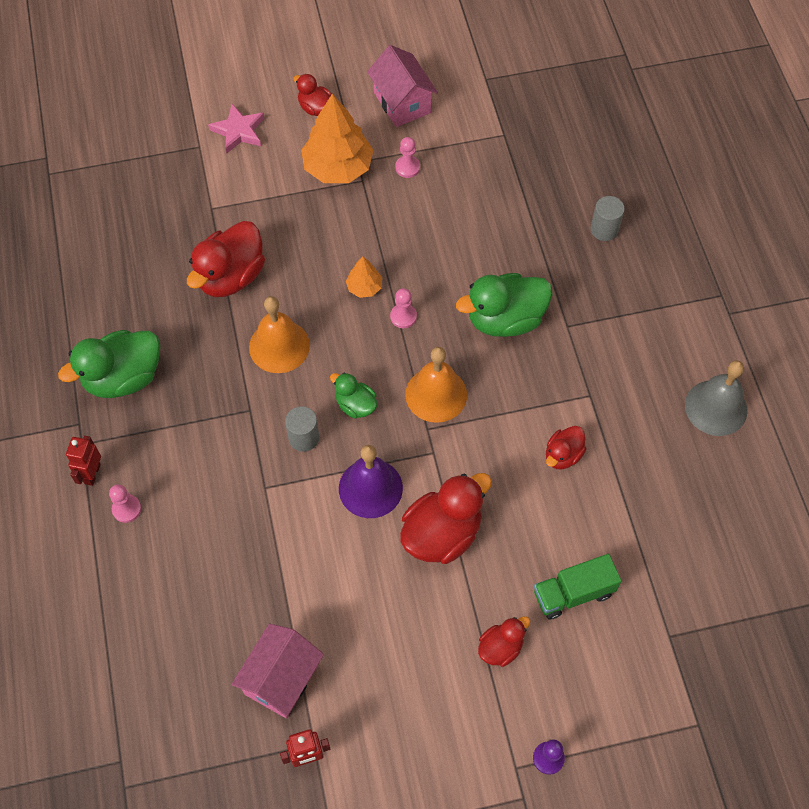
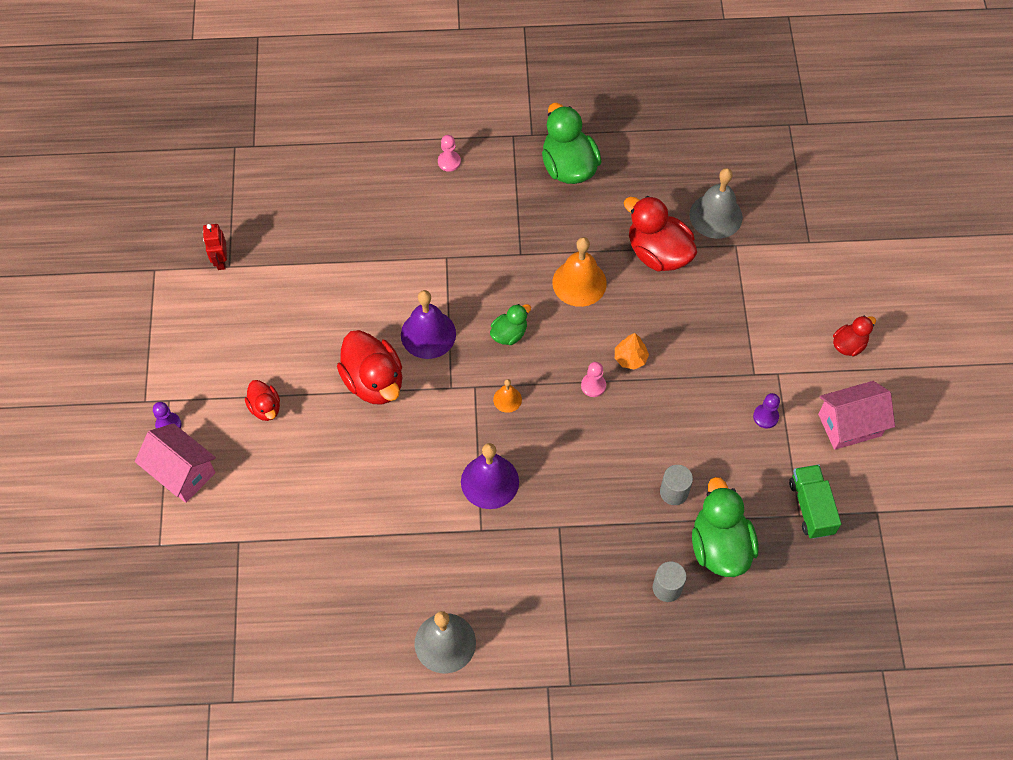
camera: 100 degrees right, 0 degrees up
(92, 474) = (485, 141): red robot -> none
(176, 229) = (716, 216): none -> grey bell
(239, 131) = (825, 276): pink star -> none
(281, 679) = (284, 251): pink house -> pink house (182, 472)
(304, 438) = (486, 290): grey cylinder -> grey cylinder (674, 492)
(338, 167) = (772, 355): orange tree -> none
(407, 167) = (765, 416): pink pawn -> purple pawn
(436, 394) = (507, 399): orange bell -> orange bell, size x0.50
(505, 319) = (575, 472): green duck -> green duck (720, 546)
(534, 396) = (490, 481): none -> purple bell
(563, 455) = (425, 493): red duck -> none
(573, 593) = (296, 473): green truck -> green truck (811, 507)

